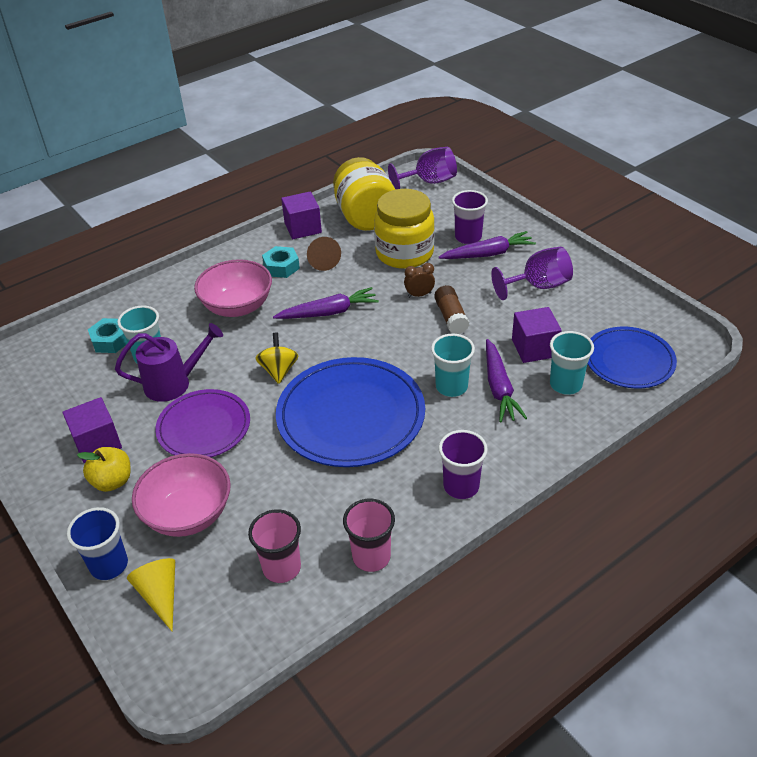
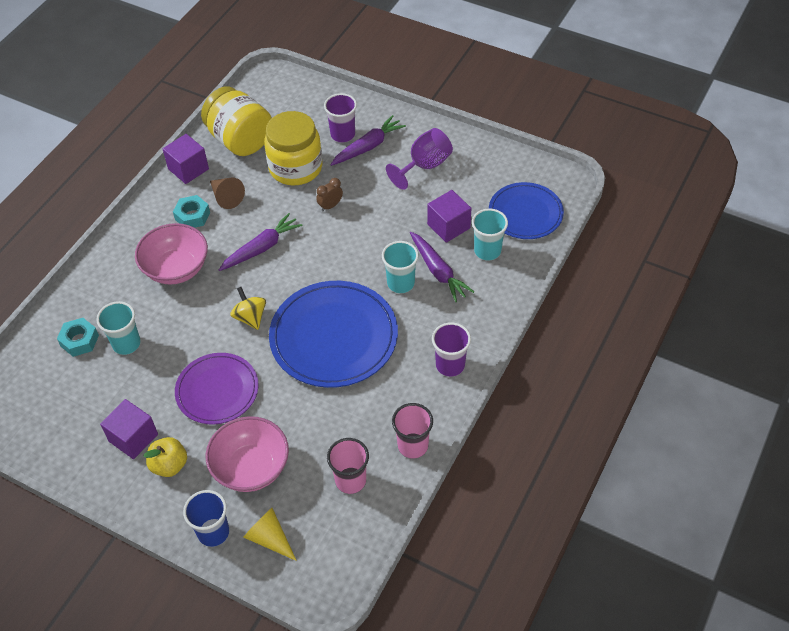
camera: 25 degrees left, 10 degrees up
(174, 383) = (166, 360): purple watering can -> none
(429, 182) = (278, 85): purple goblet -> none
(451, 317) = (368, 219): brown glue stick -> none

